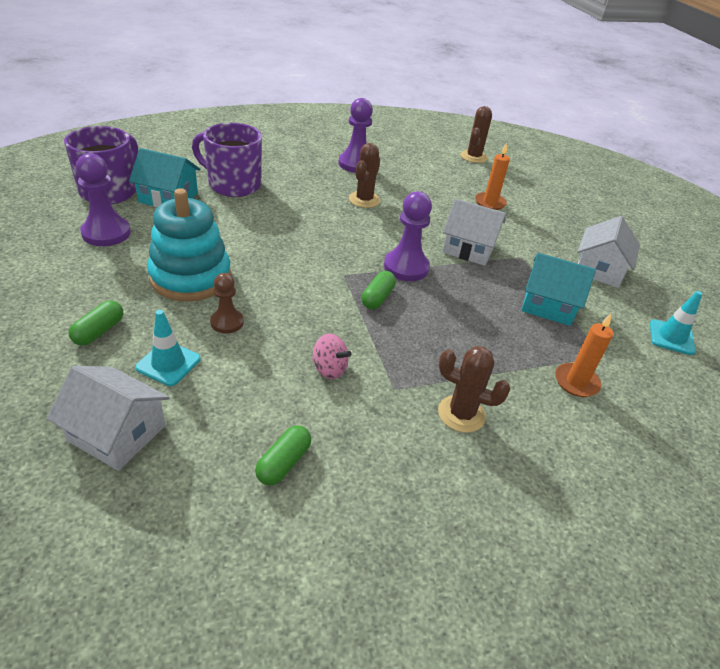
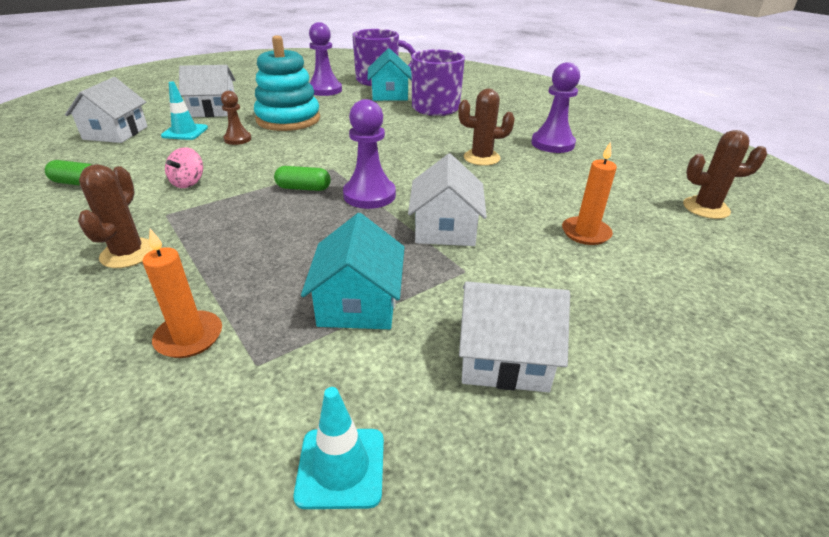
camera: 75 degrees right, 5 degrees down
(99, 331) = (213, 110): green capsule -> white house

